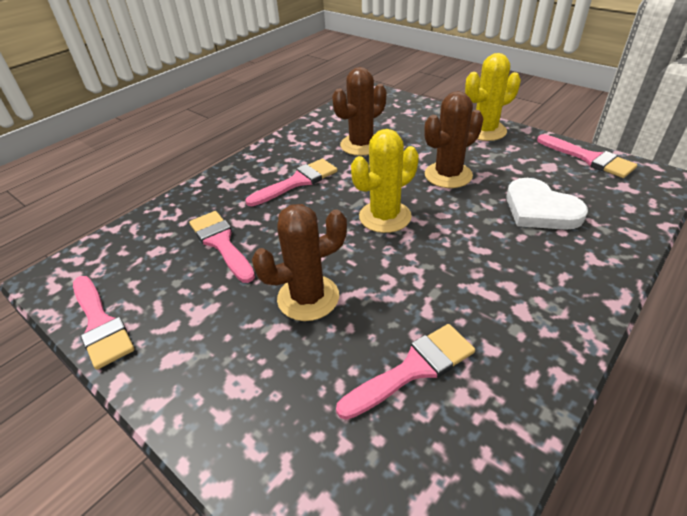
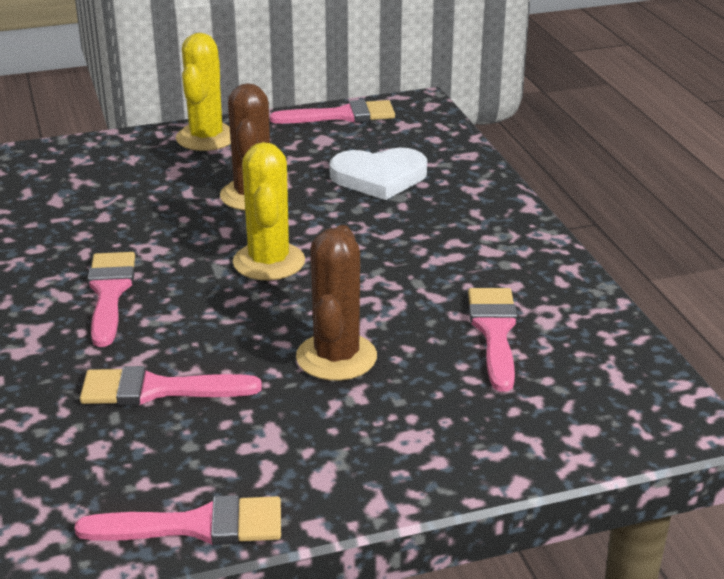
camera: 60 degrees left, 10 degrees down
(361, 145) = (101, 220): brown cactus -> none

